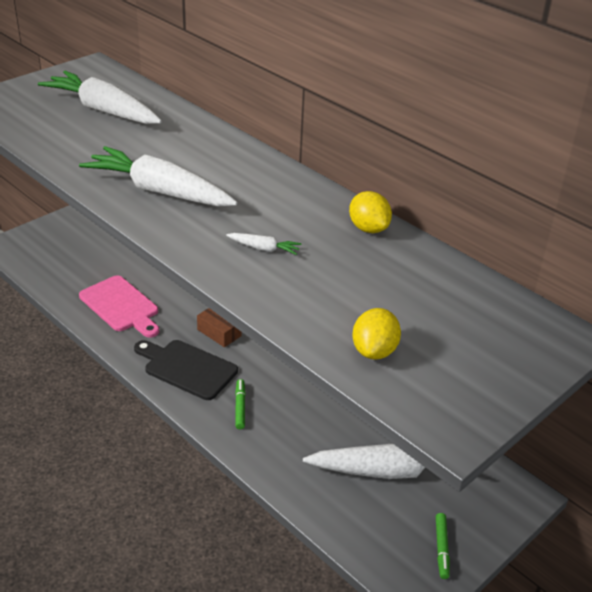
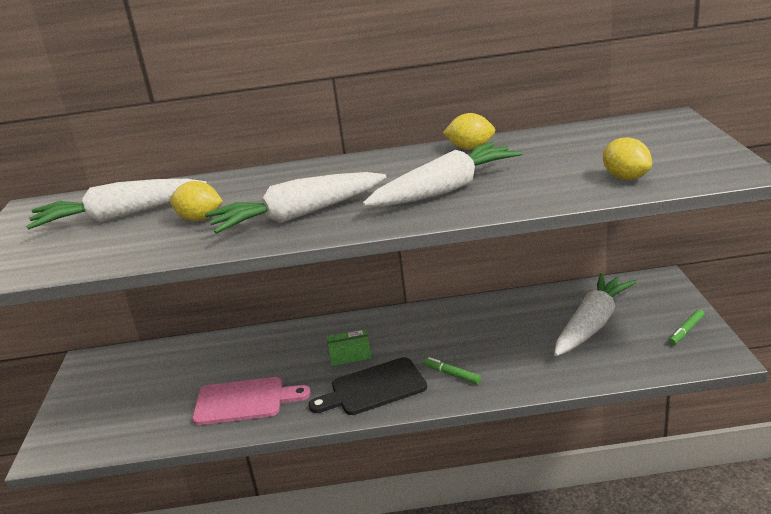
camera: 45 degrees left, 10 degrees down
(123, 148) = (200, 219): none -> yellow lemon
(219, 333) = (350, 355): brown box -> green box
(264, 249) = (446, 190): white carrot -> white carrot, size x2.44
(441, 548) = (686, 331): green marker -> green marker turned 90 degrees clockwise

